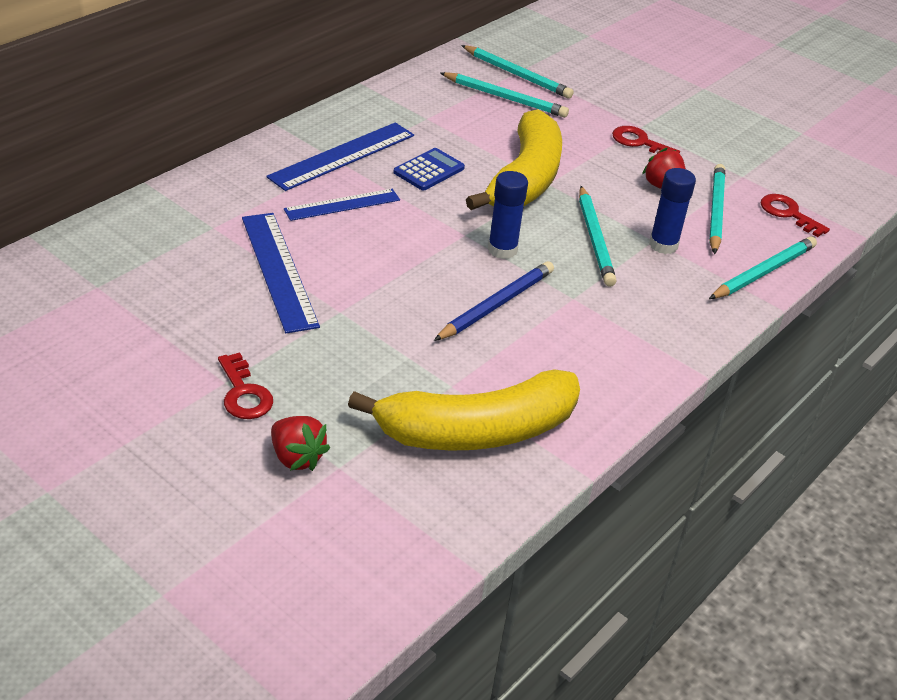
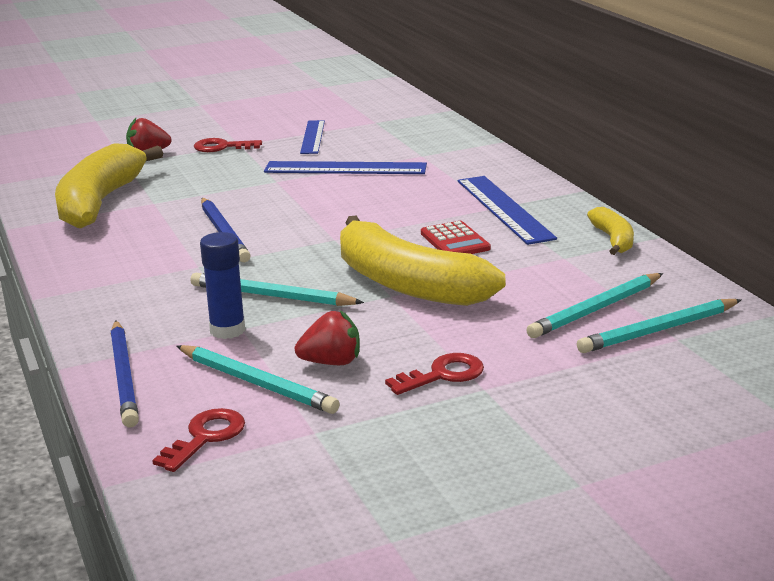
camera: 120 degrees right, 15 degrees down
(342, 205) = (420, 199): blue ruler -> blue ruler (313, 137)
(380, 100) = (613, 240): none -> yellow banana
(429, 170) = (455, 241): blue calculator -> red calculator
(502, 250) = (296, 250): blue glue stick -> none
(763, 272) = (124, 376): turquoise pencil -> blue pencil
(788, 213) = (205, 437): red key -> red key turned 45 degrees counterclockwise

